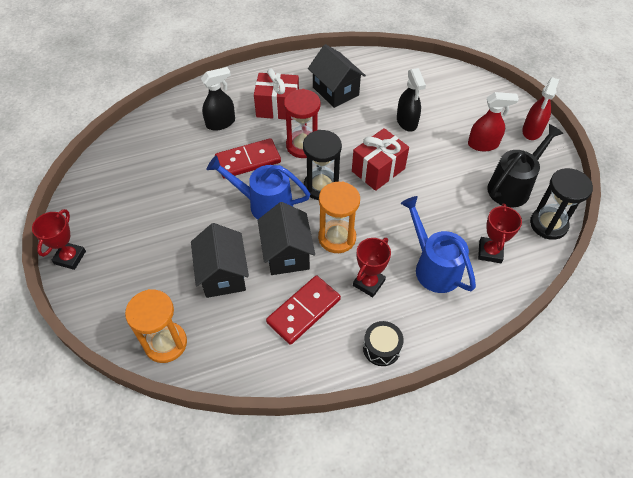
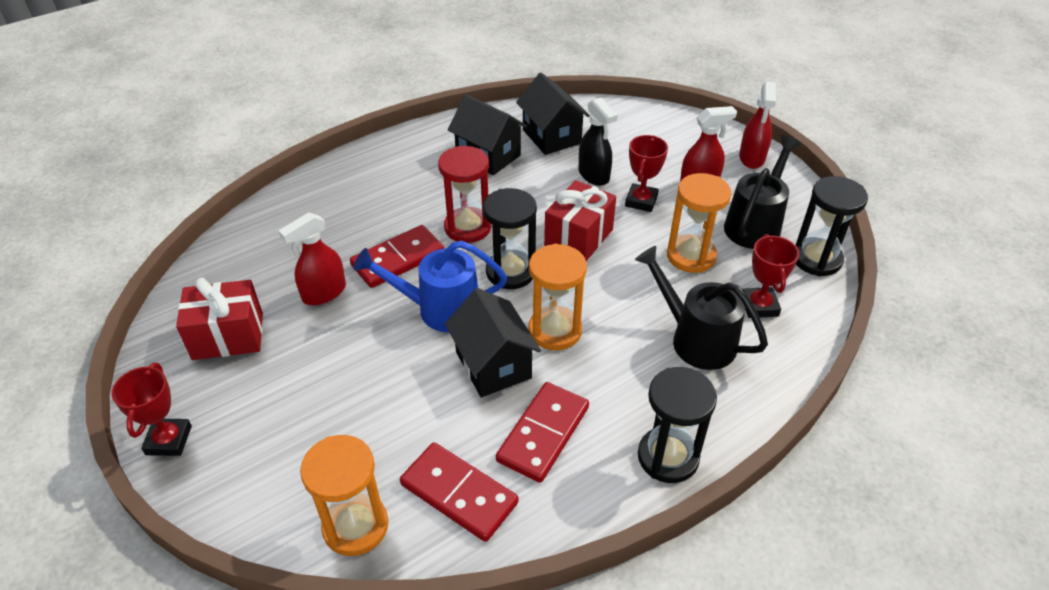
camera: 15 degrees left, 10 degrees down
(192, 175) = (324, 293): none -> red spray bottle
(221, 123) = (344, 220): black spray bottle -> none
(223, 275) = (411, 412): black house -> black house (551, 136)
(236, 338) = (458, 494): none -> red domino
(277, 107) = (417, 188): red gift -> red gift (228, 336)
(368, 283) = (619, 378): red trophy -> red trophy (641, 201)
(381, 348) = (668, 457): black drum -> black hourglass
(433, 266) = (695, 339): blue watering can -> black watering can
(454, 202) = (691, 256): none -> orange hourglass

